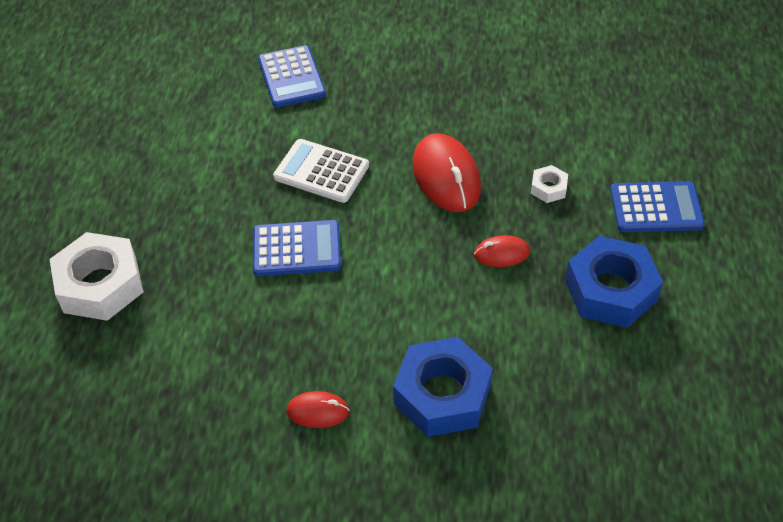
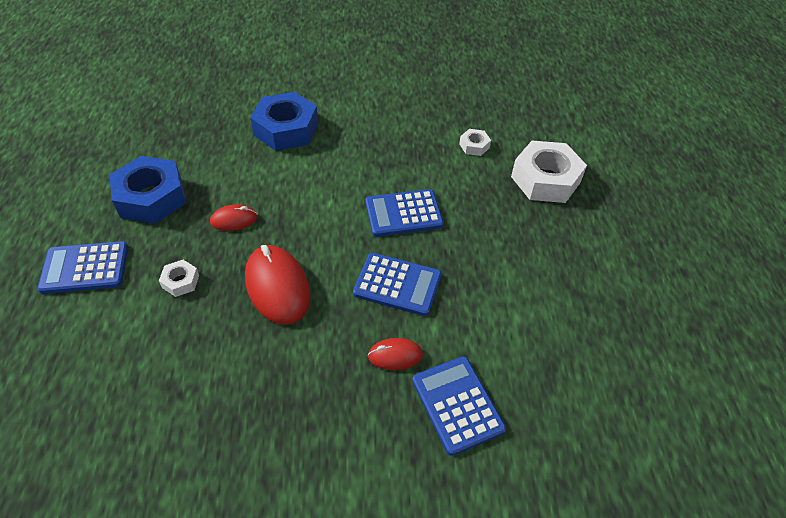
camera: 170 degrees right, 0 degrees up
(171, 345) = (474, 146): none -> white nut
(318, 411) = (366, 117): red mouse -> red mouse (395, 355)
(321, 171) = (397, 284): white calculator -> blue calculator

